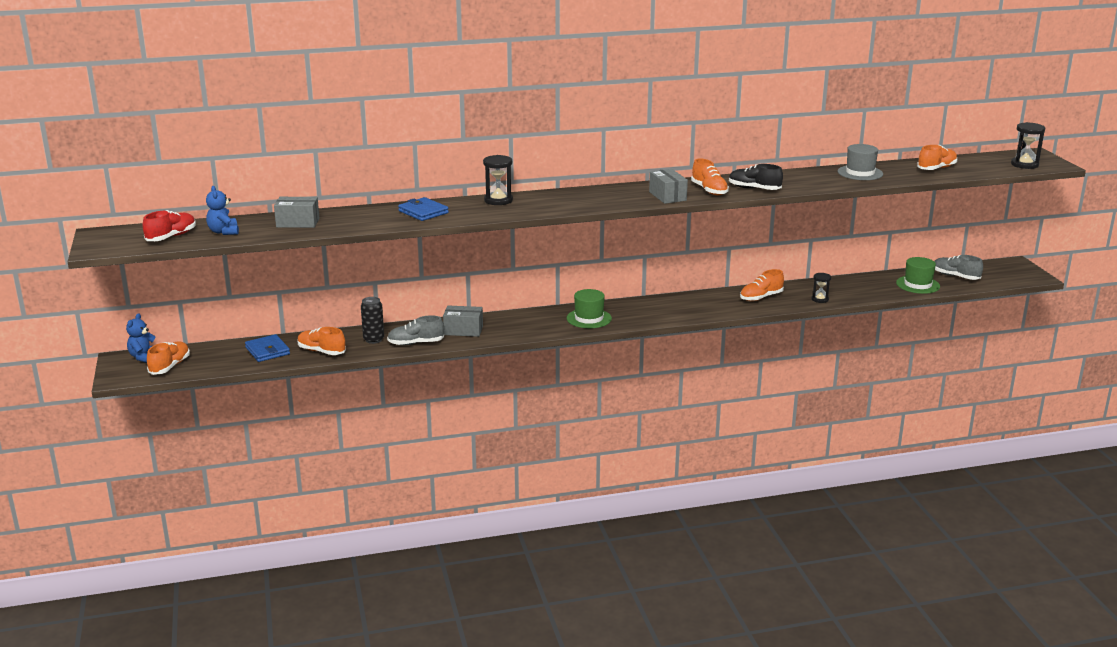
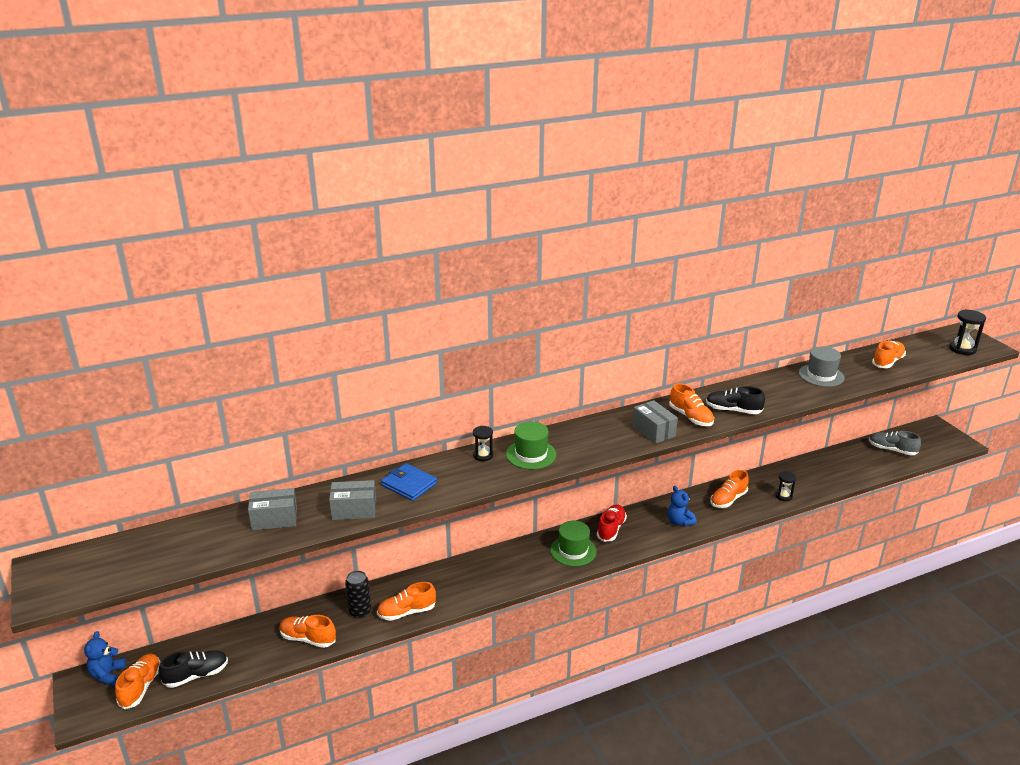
camera: 10 degrees left, 5 degrees up
(171, 237) = (131, 563): red shoe -> red shoe (611, 529)
(218, 364) = (196, 675): none -> black shoe
(224, 232) = (192, 546): blue teddy bear -> blue teddy bear (679, 521)
(267, 351) = (247, 645): blue wallet -> none
(415, 343) = (406, 612): grey shoe -> orange shoe
(463, 330) = (451, 585): grey box -> grey box (354, 510)
(498, 200) = (483, 455): black hourglass -> black hourglass, size x0.65
(918, 285) = (863, 465): green hat -> green hat (531, 454)

